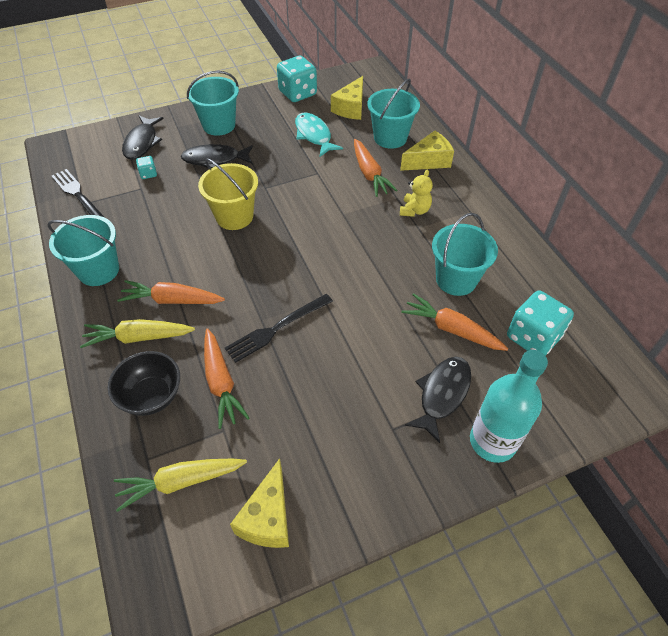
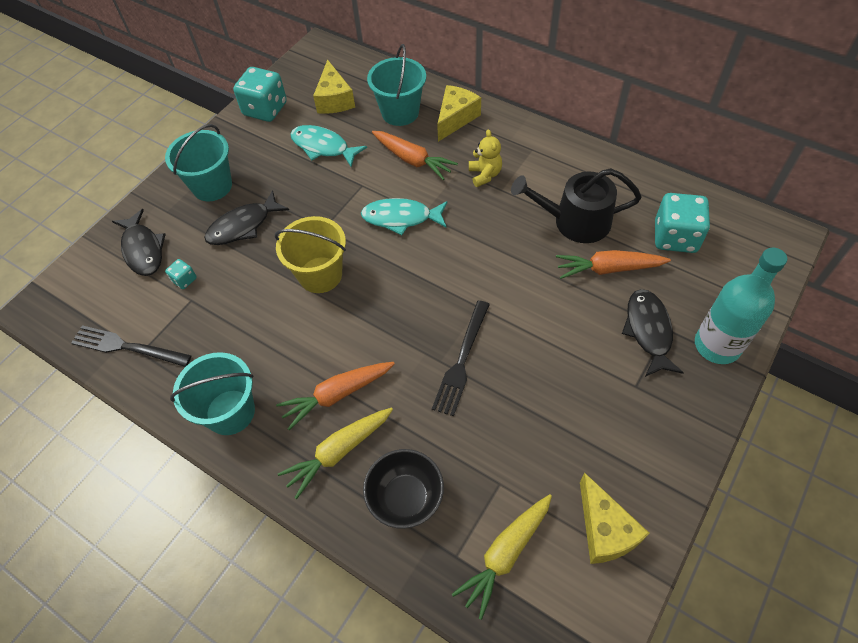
camera: 30 degrees left, 5 degrees up
(221, 382) = (457, 442): orange carrot -> none
(324, 208) = (401, 218): none -> turquoise fish
(456, 279) = (574, 221): turquoise bucket -> black watering can

